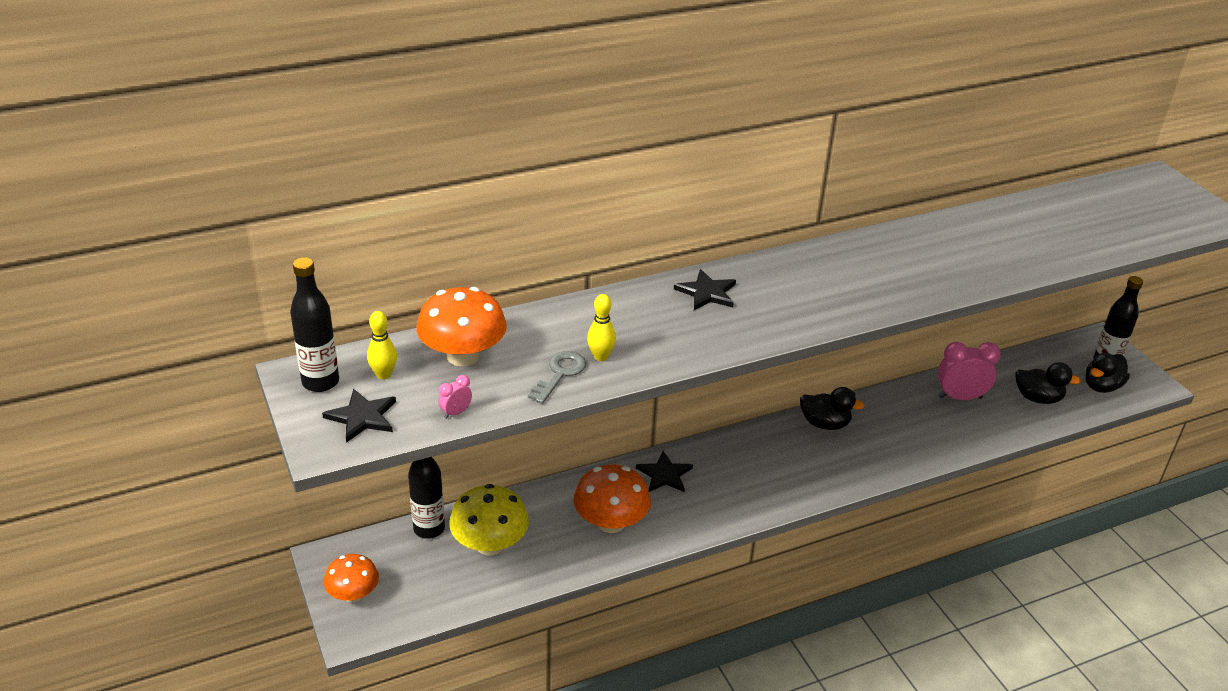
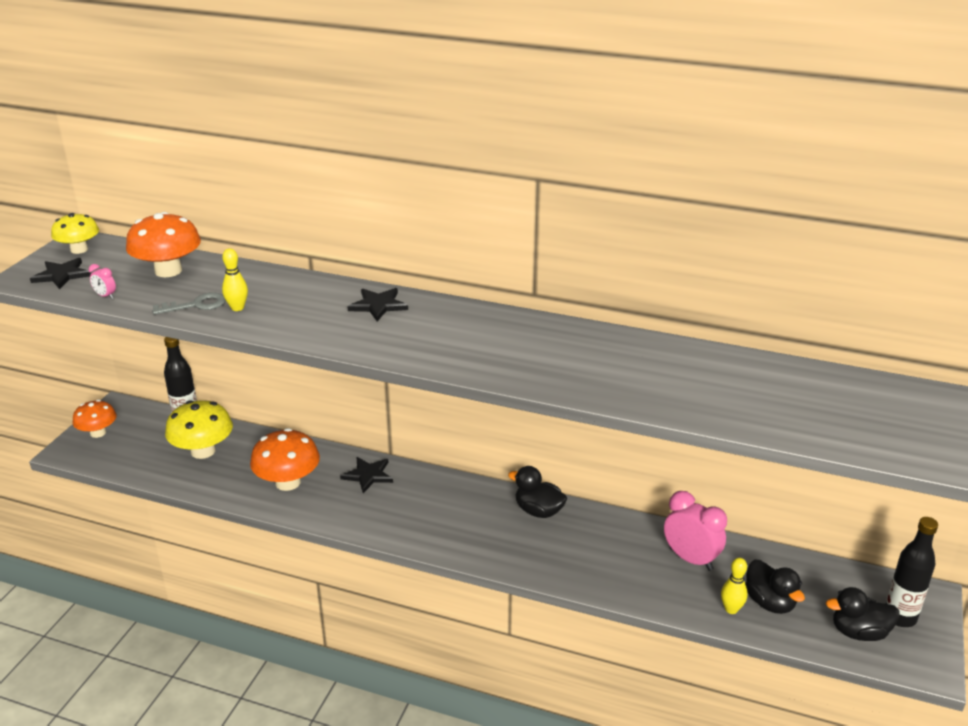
camera: 45 degrees right, 5 degrees down
(320, 382) = (79, 249): black bottle -> yellow mushroom
(384, 375) = (113, 260): yellow bowling pin -> yellow bowling pin (731, 609)
(456, 412) = (105, 296): pink clock -> pink clock turned 150 degrees counterclockwise
(825, 424) = (538, 511): black duck -> black duck turned 150 degrees clockwise

